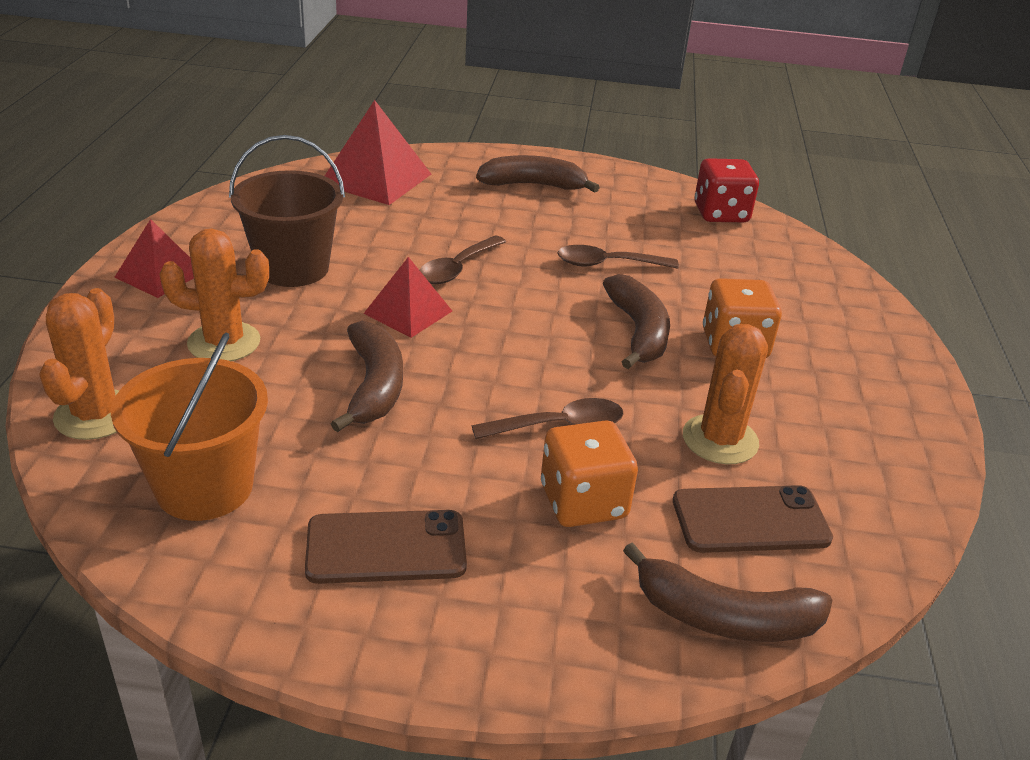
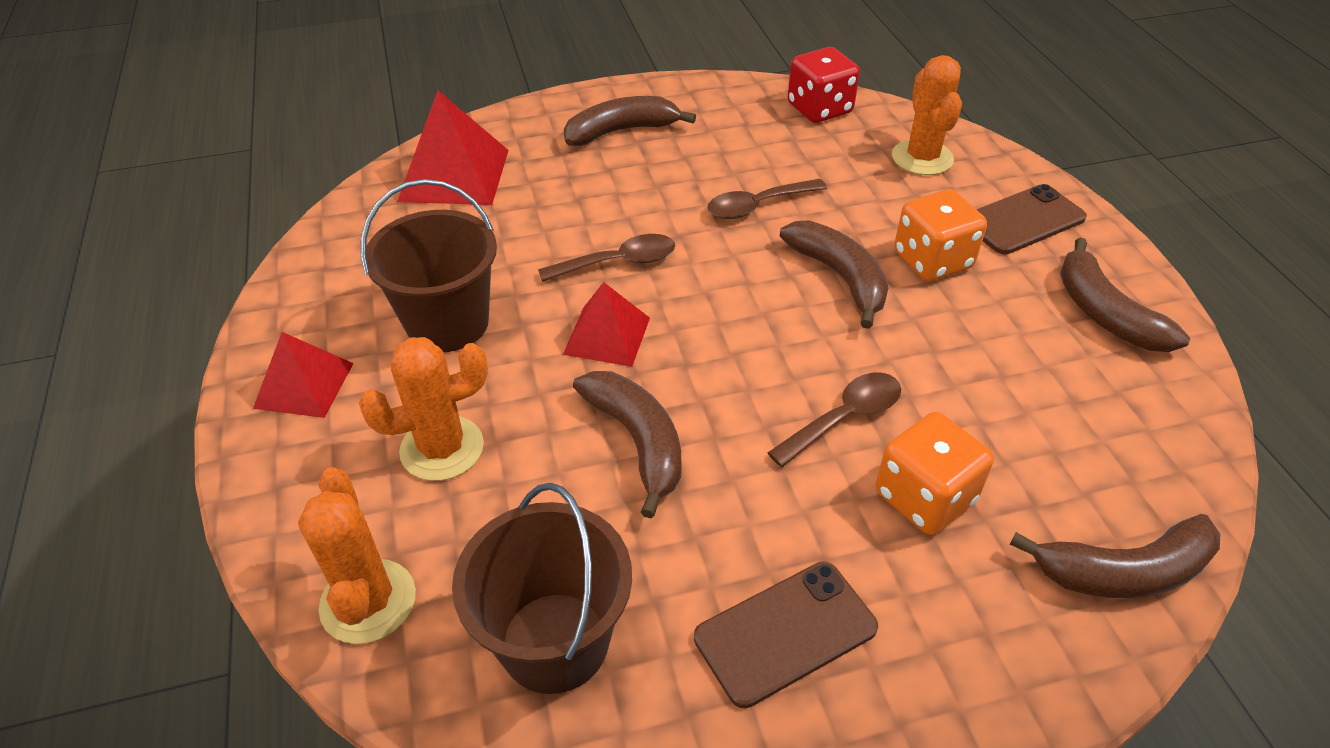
camera: 20 degrees left, 10 degrees up
(204, 487) = (554, 642): orange bucket -> brown bucket
(457, 268) = (618, 262): brown spoon -> brown spoon turned 120 degrees counterclockwise
(720, 440) = (991, 375): orange cactus -> orange cactus (922, 158)
(750, 520) = (1074, 455): brown phone -> brown phone (1023, 220)
(871, 430) = (1104, 313): none -> brown banana

